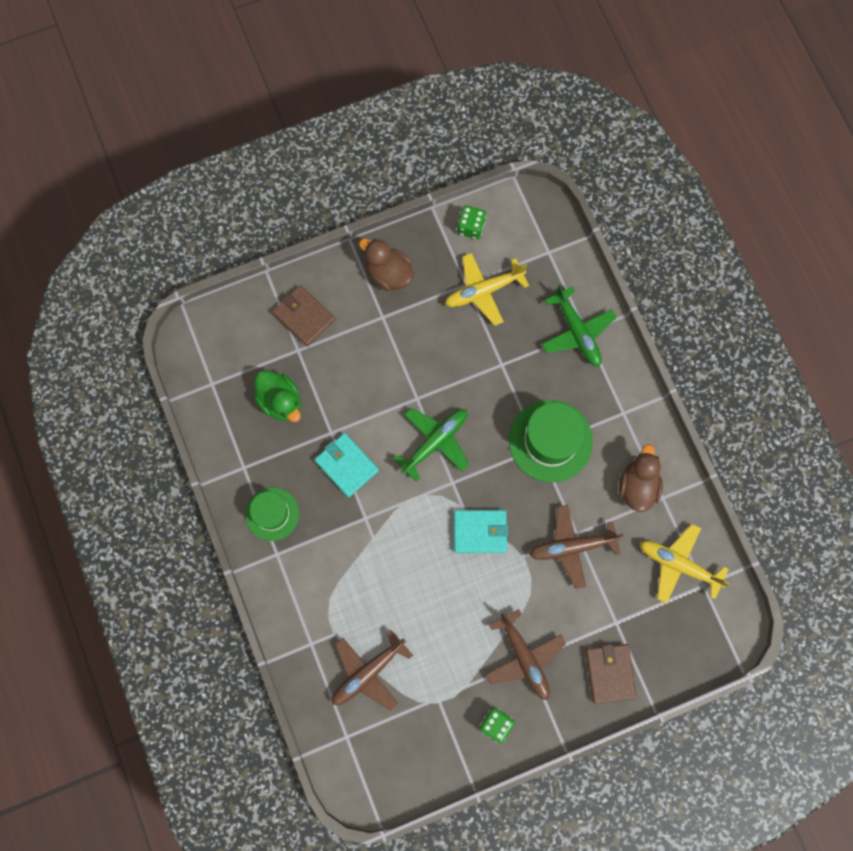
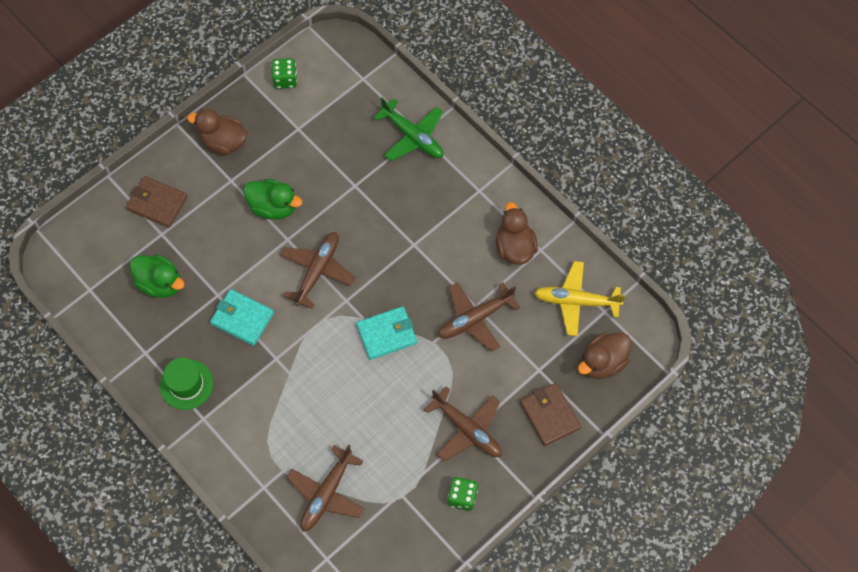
camera: 20 degrees left, 10 degrees down
(414, 360) = (273, 207): none -> green duck
(435, 442) = (317, 271): green plane -> brown plane
(484, 291) = (316, 129): yellow plane -> none
(550, 441) = (422, 235): green hat -> none
(681, 638) = (602, 362): none -> brown duck

